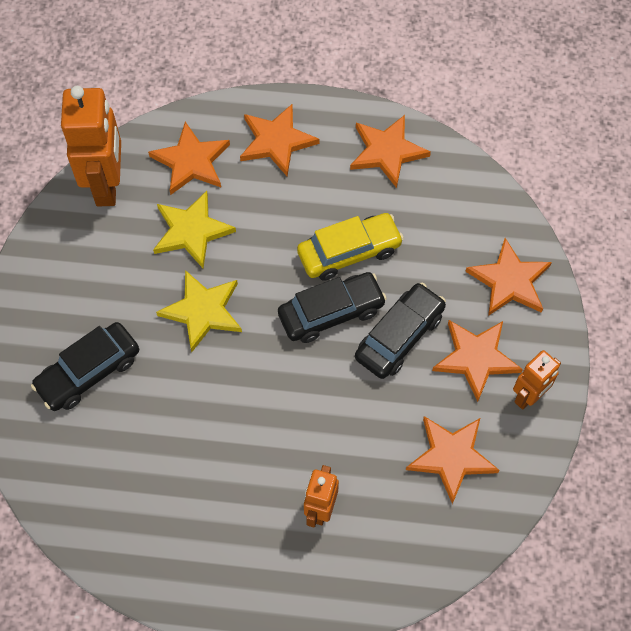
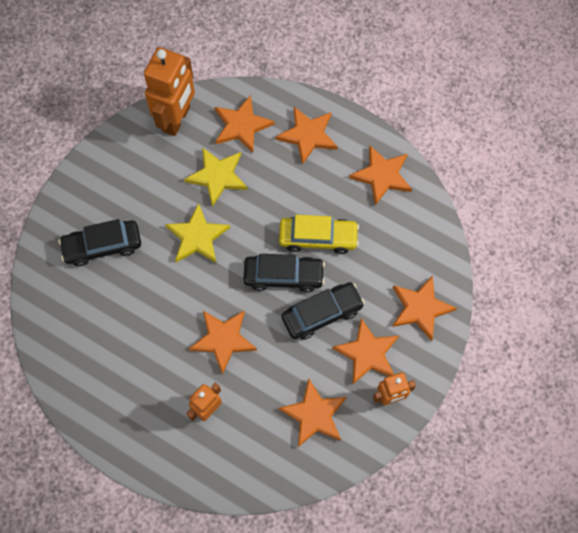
camera: 25 degrees right, 5 degrees up
(296, 418) = (223, 339): none -> orange star

